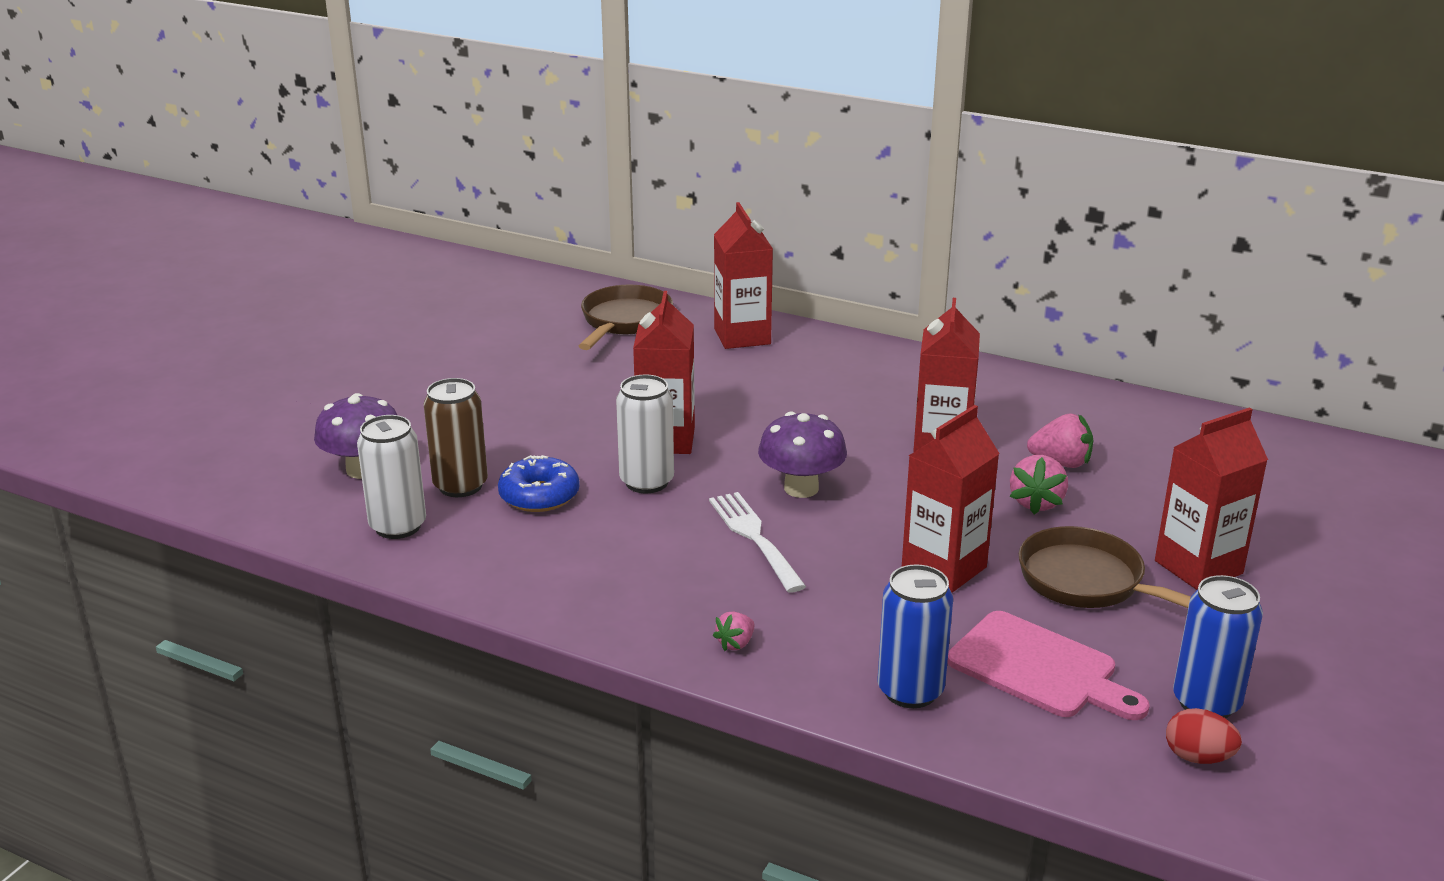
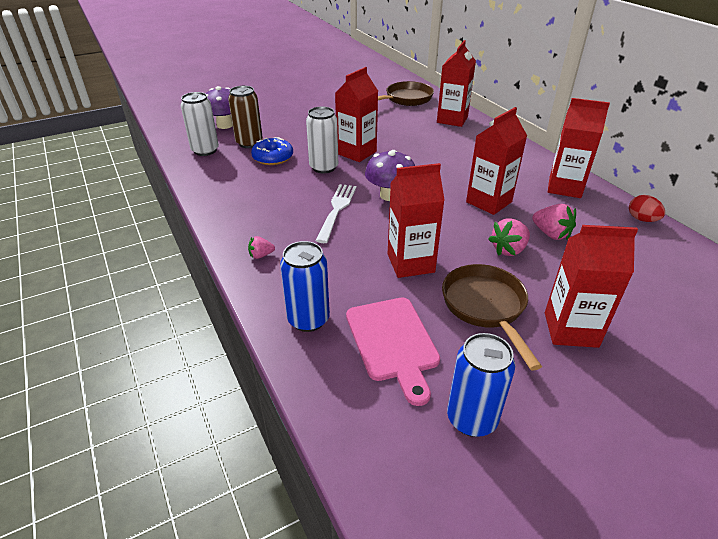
camera: 35 degrees right, 10 degrees up
(1009, 393) = (564, 187): none -> red carton
(1198, 757) = (422, 452): red egg -> red egg (642, 219)

